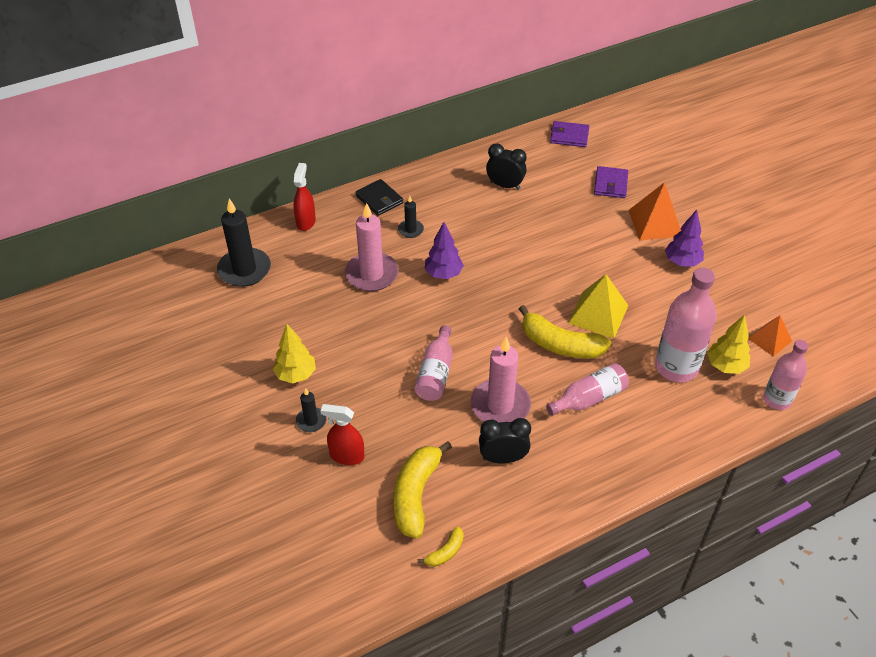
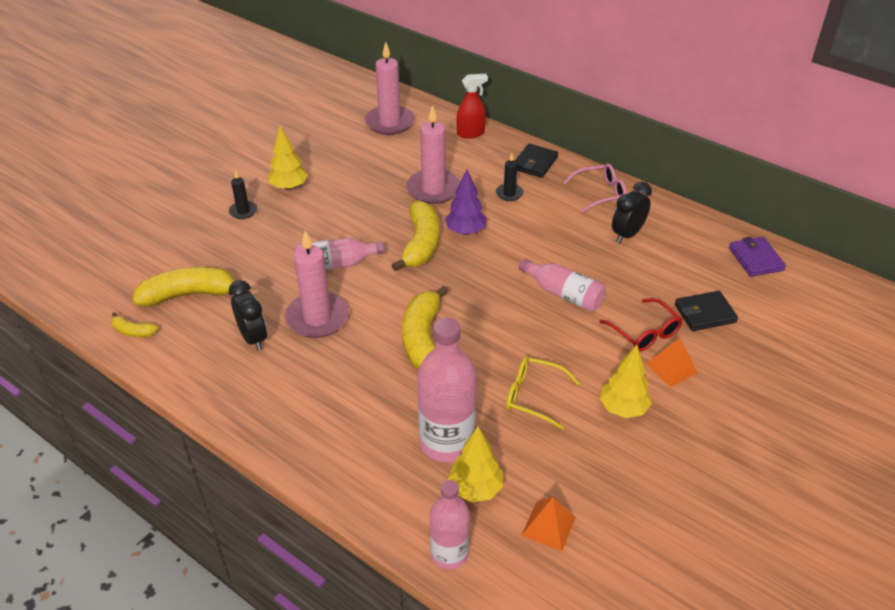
camera: 65 degrees right, 5 degrees down
(244, 270) = (389, 123): black candle -> pink candle
(346, 456) = (215, 242): red spray bottle -> none
(443, 307) = (421, 244): none -> yellow banana
(445, 179) = (600, 193): none -> pink glasses
(505, 185) = (627, 234): black clock -> black clock turned 135 degrees counterclockwise
(589, 398) = (360, 380): pink bottle -> pink bottle (564, 294)
(598, 314) = (486, 356): yellow pyramid -> none
(610, 184) = (705, 313): purple wallet -> black wallet
(615, 221) = (645, 333): none -> red glasses
(651, 303) = (533, 396): none -> yellow glasses
(655, 223) = (671, 368): orange pyramid -> orange pyramid, size x0.63
(682, 262) = (623, 408): purple tree -> yellow tree

